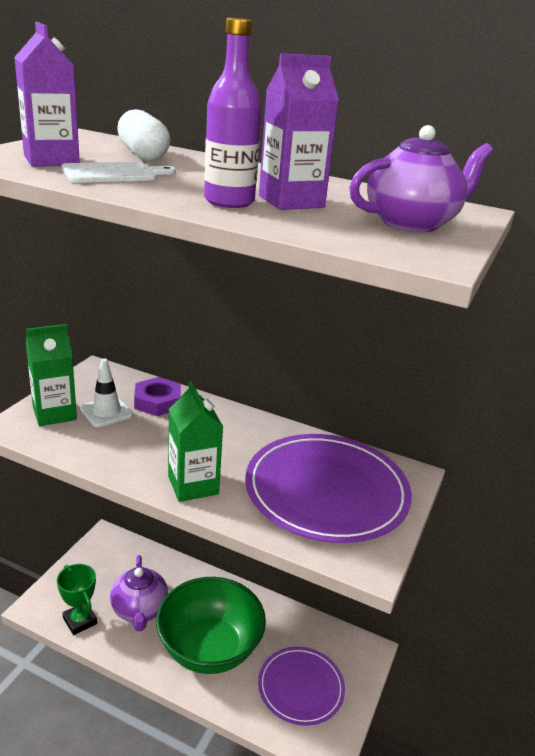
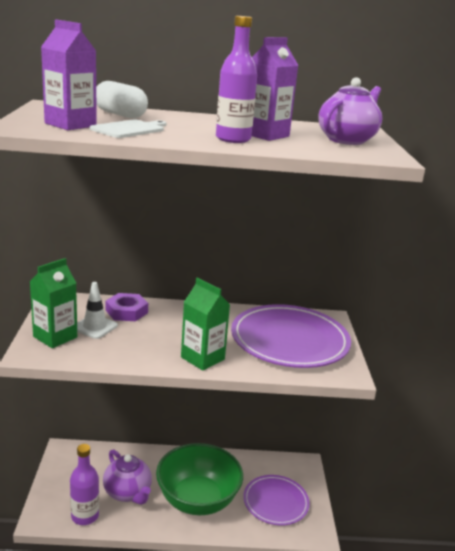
camera: 25 degrees left, 5 degrees down
(80, 621) = (85, 516): green trophy -> purple bottle

